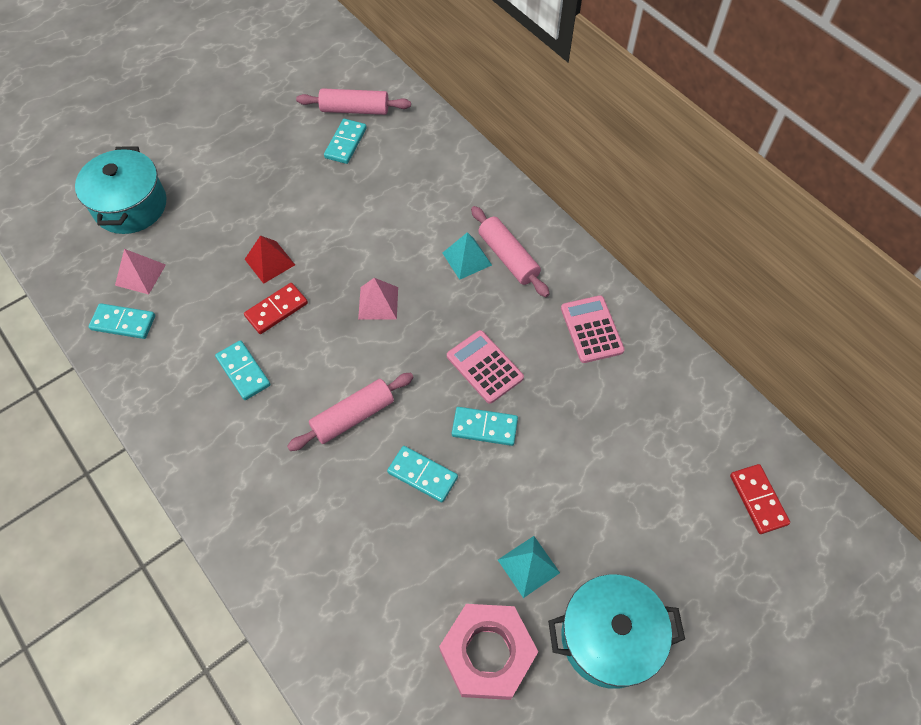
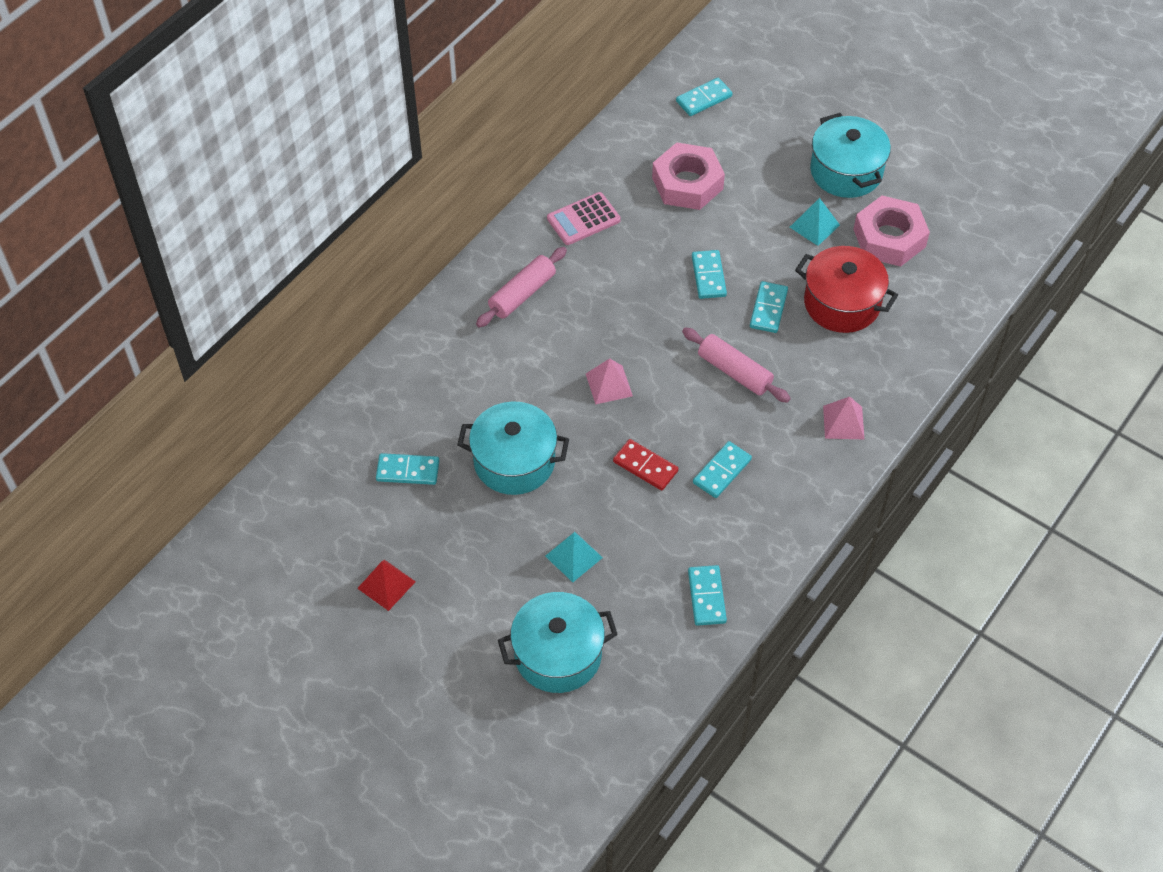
camera: 105 degrees left, 5 degrees down
(140, 274) = (644, 605): pink pyramid -> pink pyramid (843, 422)
(269, 262) = (590, 491): red pyramid -> red pyramid (386, 585)
(324, 214) = (514, 461): none -> turquoise pot
(355, 109) = (353, 476): pink rolling pin -> none
(405, 558) = (842, 303): none -> red pot
(467, 258) = (534, 326): turquoise pyramid -> turquoise pyramid (573, 556)
(484, 367) = (649, 288): pink calculator -> none
(623, 443) = (687, 183): none -> pink nut
(758, 499) = (704, 99): red domino -> turquoise domino

